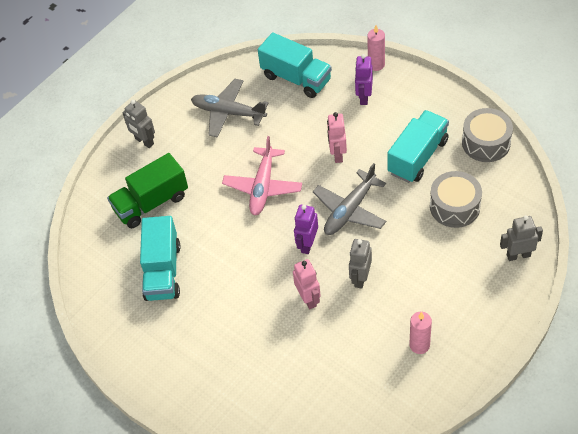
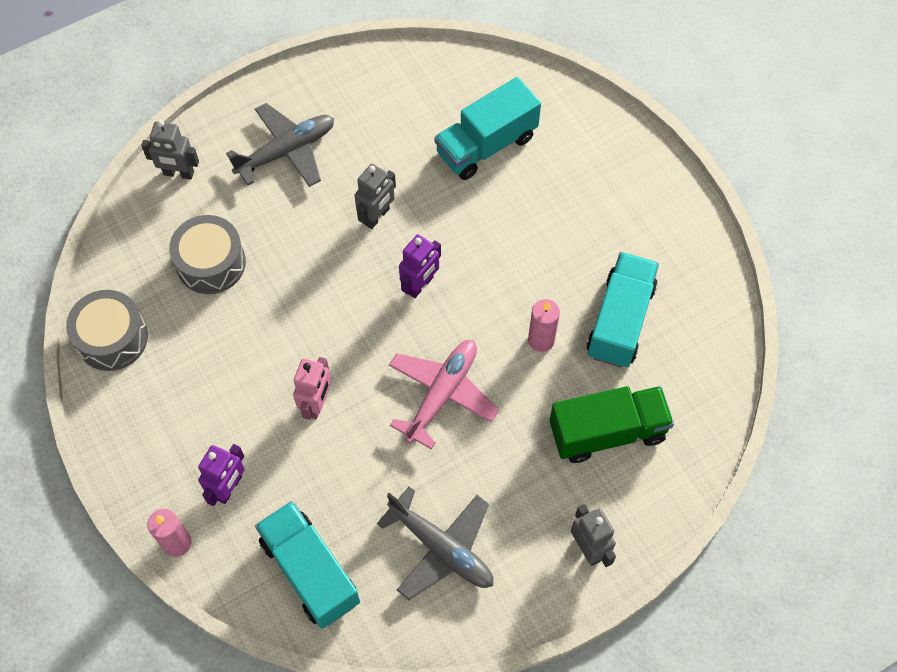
camera: 165 degrees left, 10 degrees up
(308, 299) = (450, 215): pink robot -> none
(350, 210) = (344, 311): grey plane -> grey plane (287, 151)
(418, 157) = (212, 354): turquoise truck -> turquoise truck (486, 145)
(419, 345) = (351, 117): pink candle -> pink candle (541, 340)

